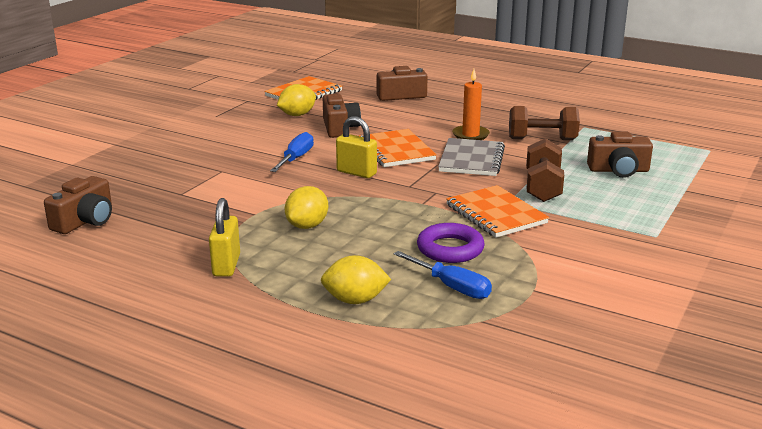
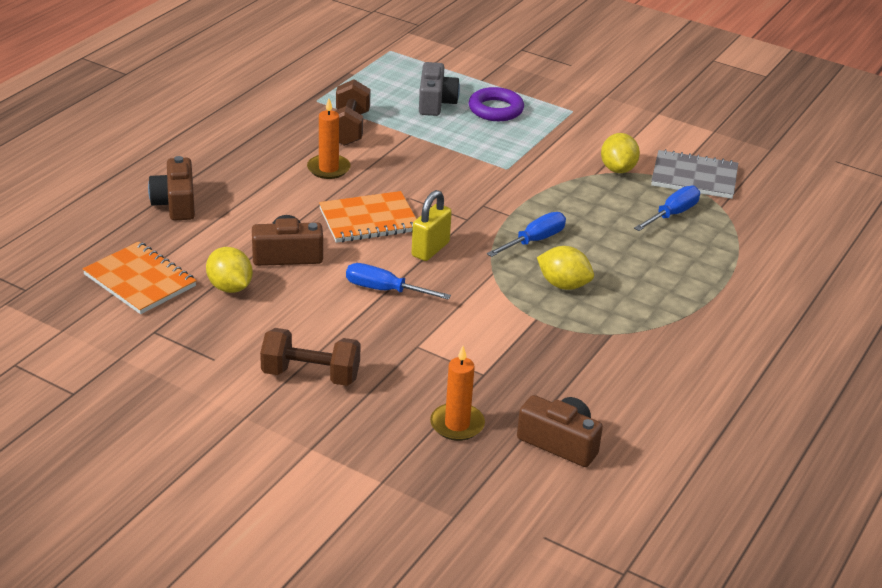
camera: 90 degrees left, 10 degrees up
(122, 185) = (457, 424): none -> orange candle
(226, 265) = (652, 334): yellow padlock -> none
(355, 300) = (702, 263): yellow lemon -> yellow lemon (618, 169)
(379, 213) = (534, 241): none -> blue screwdriver
(450, 249) = (605, 208): purple ring -> purple ring (495, 109)
(471, 159) = (400, 176): grey notebook -> grey notebook (694, 177)
(495, 214) = (533, 178): orange notebook -> none
(543, 187) = (473, 146): brown dumbbell -> brown dumbbell (310, 375)
(618, 170) = (435, 102): brown camera -> grey camera

